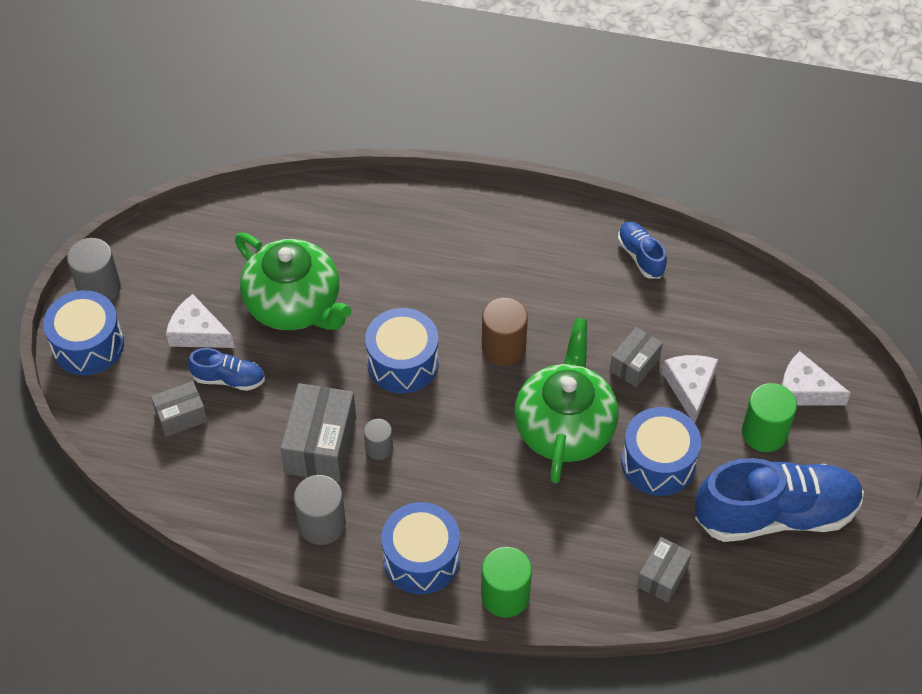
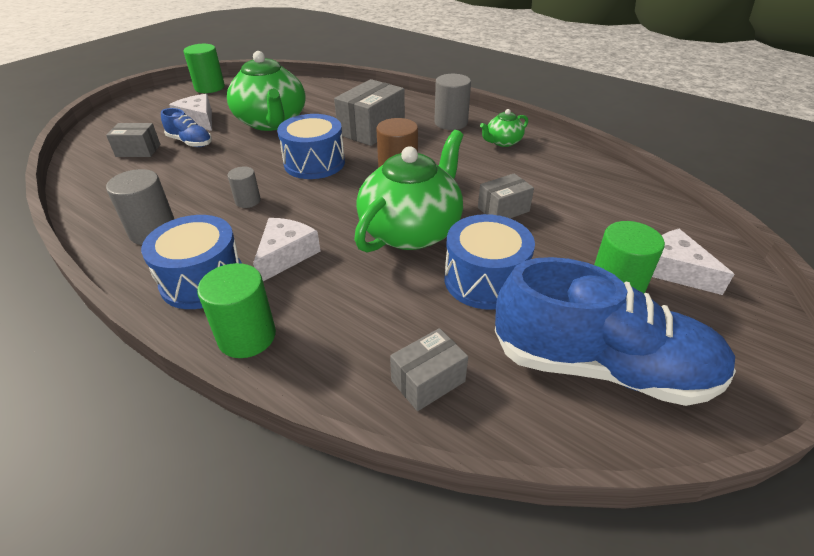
camera: 25 degrees right, 15 degrees down
(88, 345) = (131, 110): blue drum -> none
(99, 288) = (169, 93): grey cylinder -> grey cylinder (451, 123)
(145, 256) = (209, 87): none -> green cylinder
(320, 445) = (208, 188): grey box -> grey box (371, 129)
(585, 248) = (502, 142): none -> green teapot
(641, 256) = (546, 154): blue shoe -> none
(690, 387) = (549, 237): white cheese -> white cheese (286, 255)

